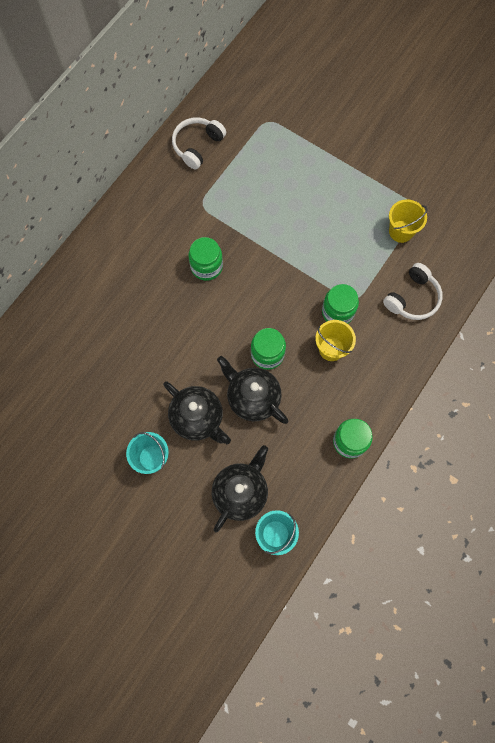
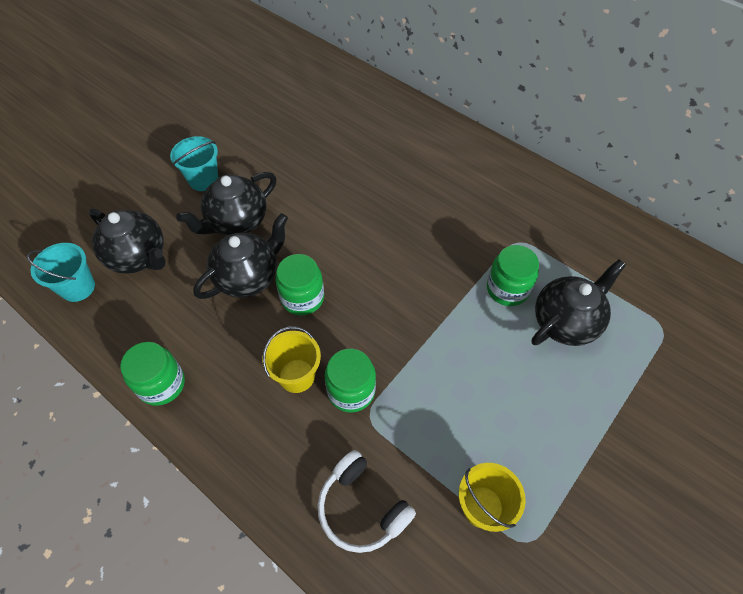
camera: 95 degrees right, 15 degrees down
(197, 146) = (607, 241): white headphones -> none
(206, 266) = (429, 241): green jar -> green jar (507, 289)
(269, 178) = (566, 322): none -> black teapot

